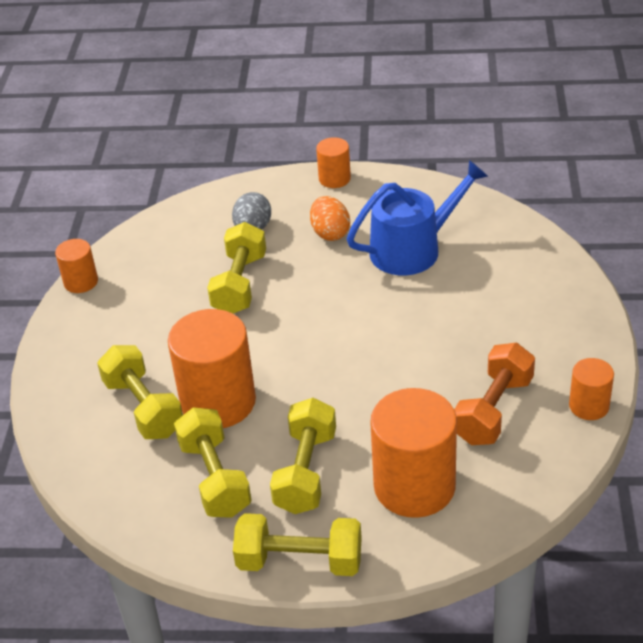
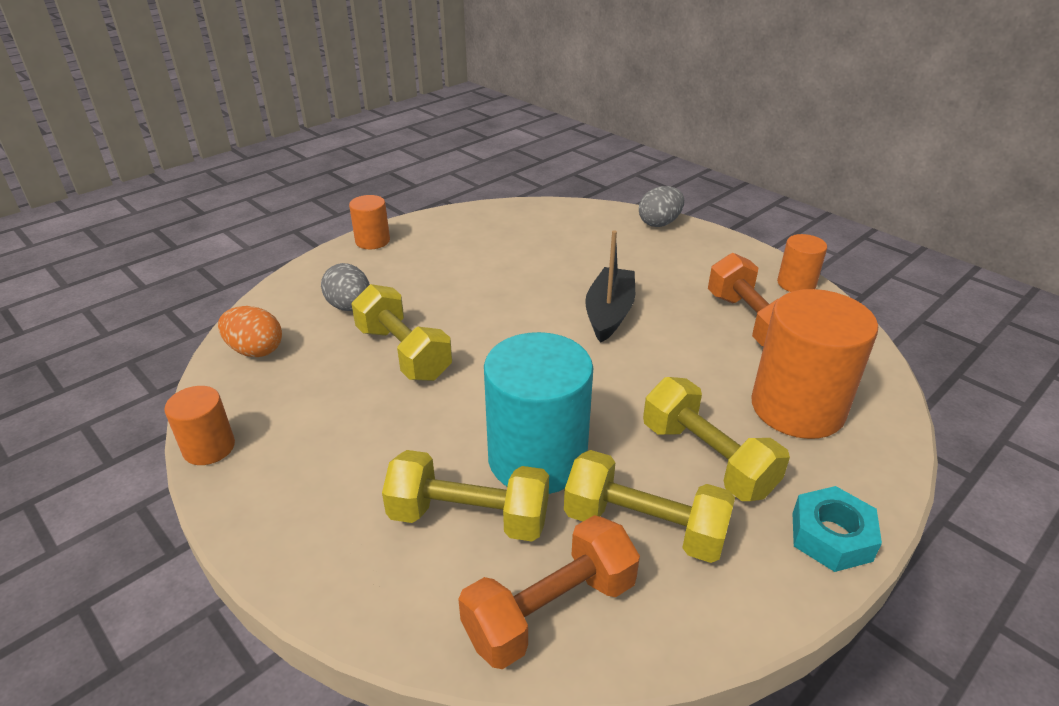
camera: 50 degrees left, 5 degrees down
(117, 479) = (550, 610): none -> orange dumbbell
(218, 402) = (537, 458): orange cylinder -> turquoise cylinder
(300, 561) = (831, 536): yellow dumbbell -> turquoise nut
(330, 233) = (429, 277): orange egg -> orange egg (255, 350)
(405, 337) = (609, 313): none -> black boat
(413, 249) = (515, 255): blue watering can -> none
(573, 284) = (659, 223): none -> grey egg

